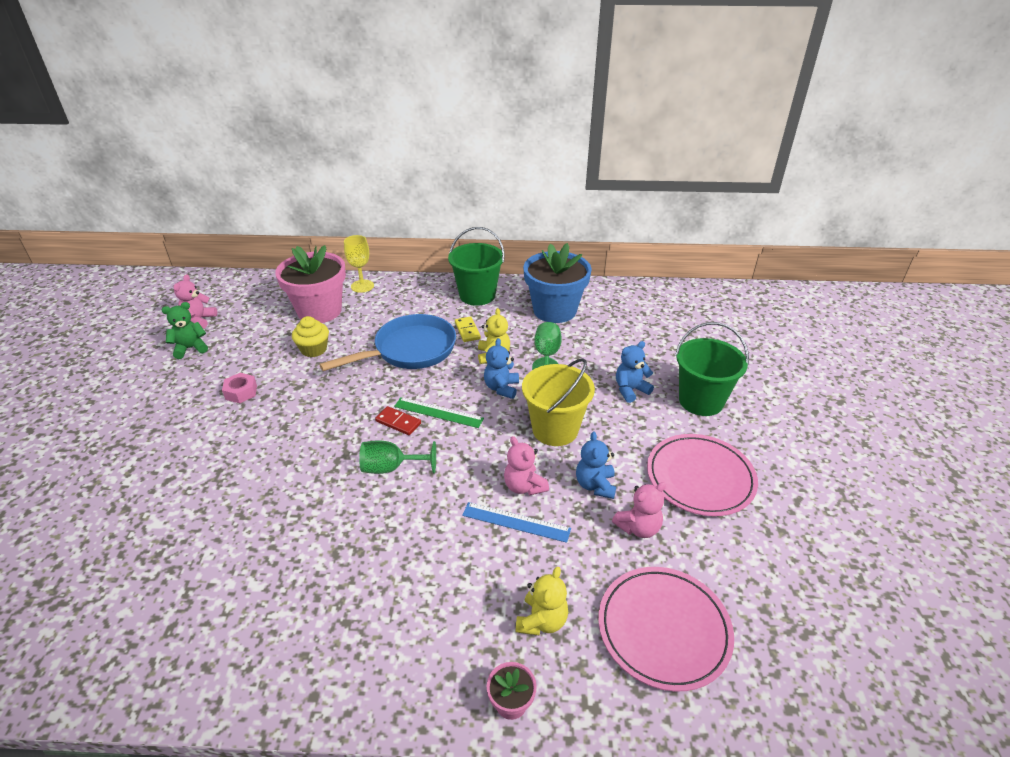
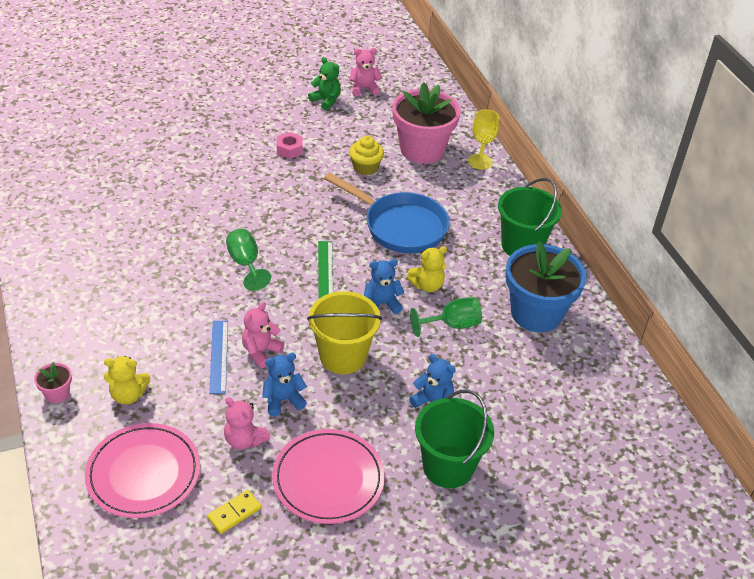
camera: 65 degrees right, 5 degrees up
(398, 422) = (300, 250): red domino -> none
(467, 331) = (455, 256): yellow domino -> yellow domino (234, 513)

